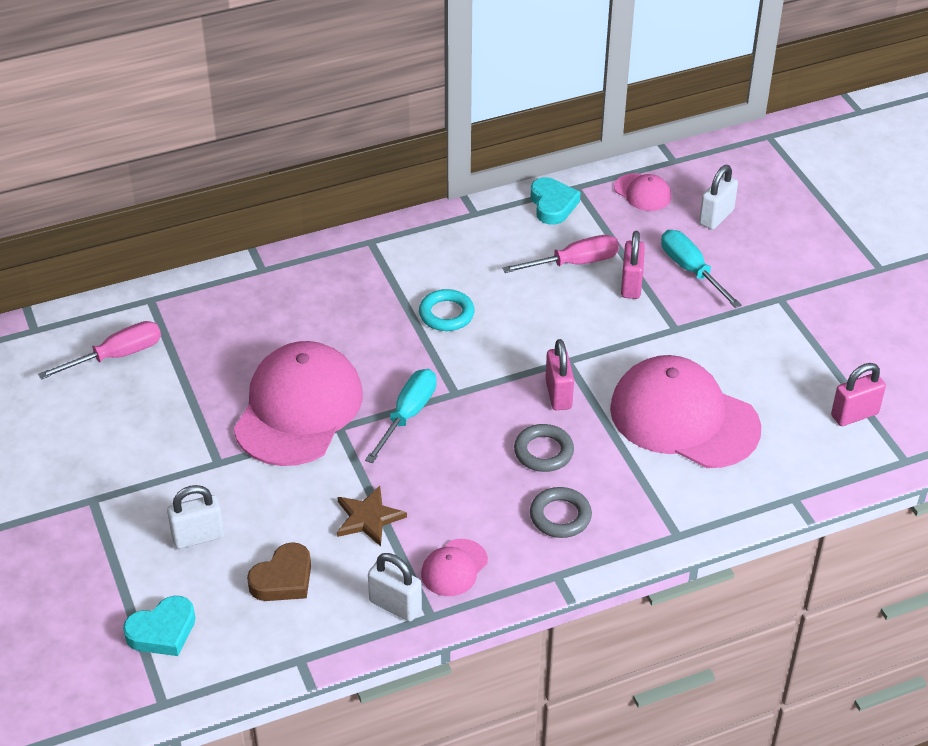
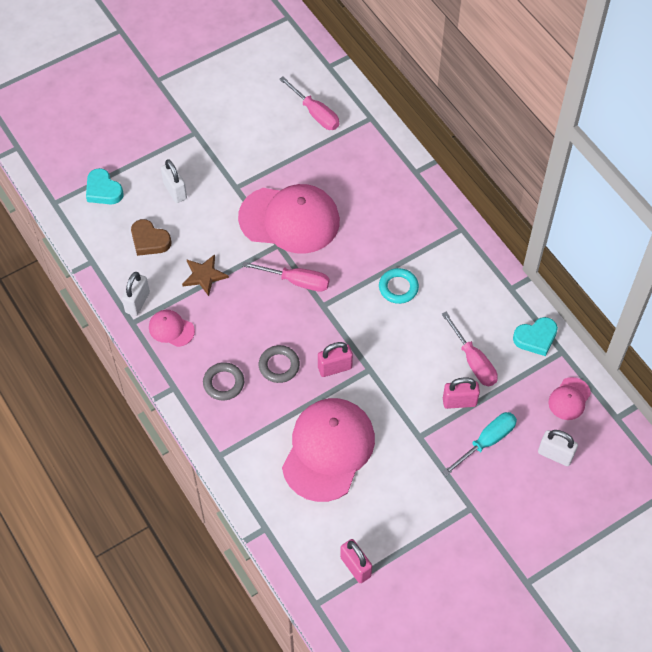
camera: 80 degrees right, 15 degrees up
(408, 415) = (297, 281): turquoise screwdriver -> pink screwdriver

